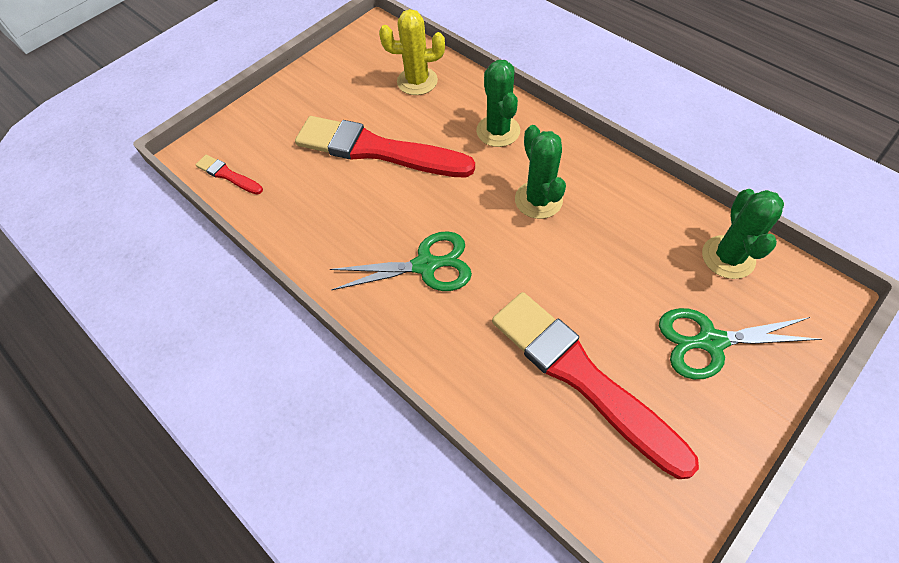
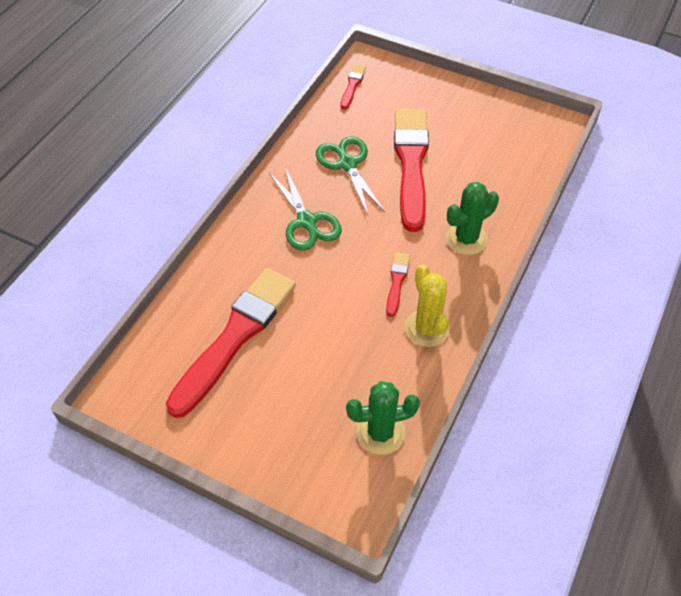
camera: 70 degrees right, 5 degrees down
(417, 81) = (503, 169): yellow cactus -> yellow cactus (426, 328)
(538, 200) = (397, 282): green cactus -> red brush
(710, 341) = (288, 422): green scissors -> green scissors (347, 164)

